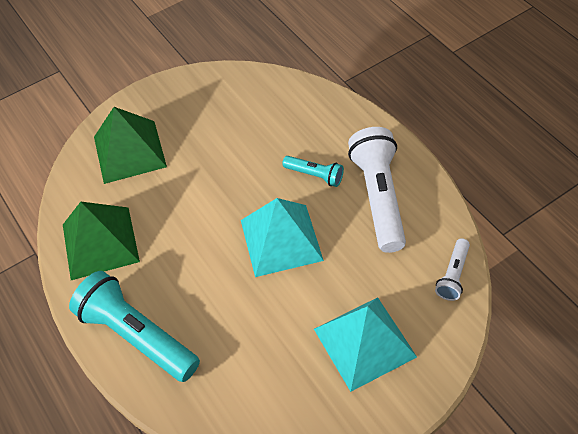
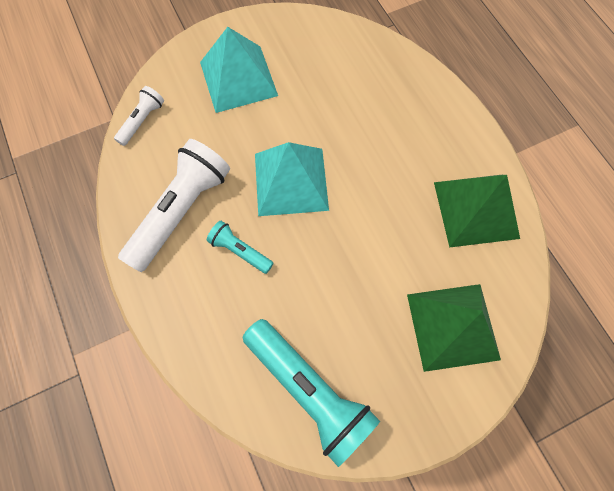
camera: 175 degrees left, 15 degrees up
(137, 336) = (432, 113): turquoise flashlight -> turquoise flashlight (309, 390)
(378, 197) = (181, 211): white flashlight -> white flashlight turned 150 degrees counterclockwise

